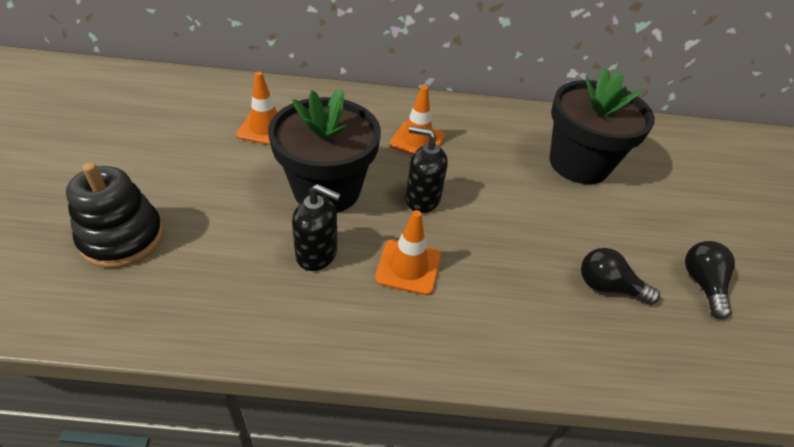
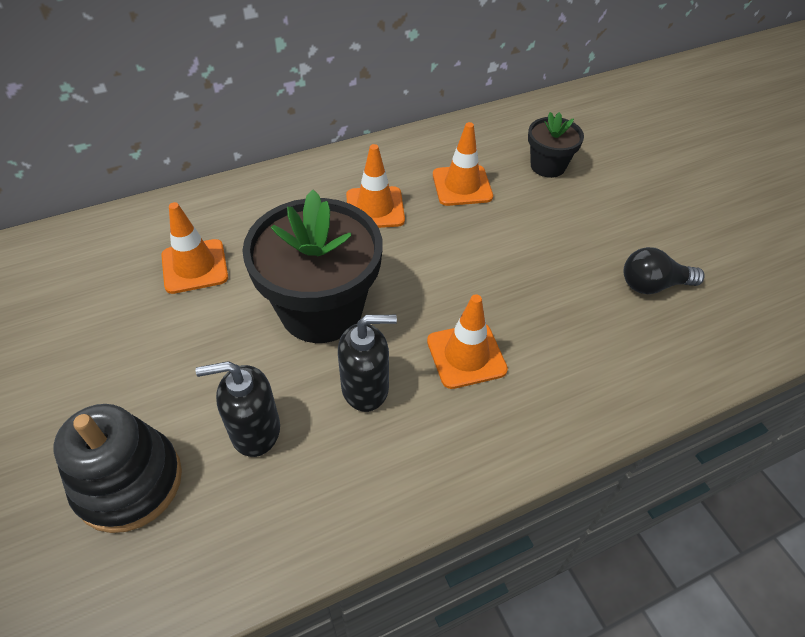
camera: 25 degrees left, 5 degrees up
(422, 199) = (427, 274): black soap dispenser -> black soap dispenser (255, 430)
(496, 151) = (462, 186): none -> orange traffic cone
(579, 164) = (547, 166): black flower pot -> black flower pot, size x0.52
(702, 284) = (723, 244): black light bulb -> none

